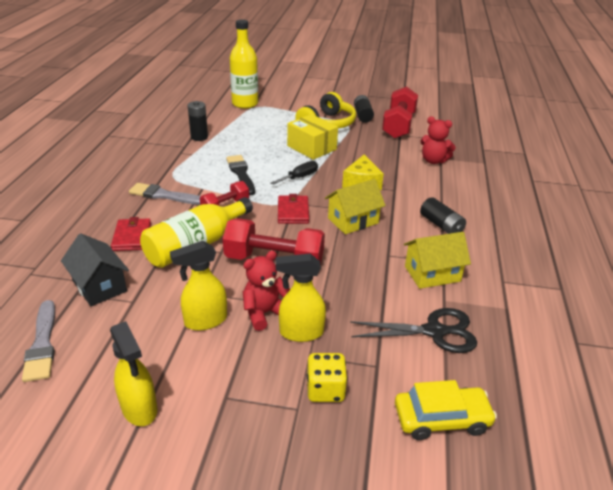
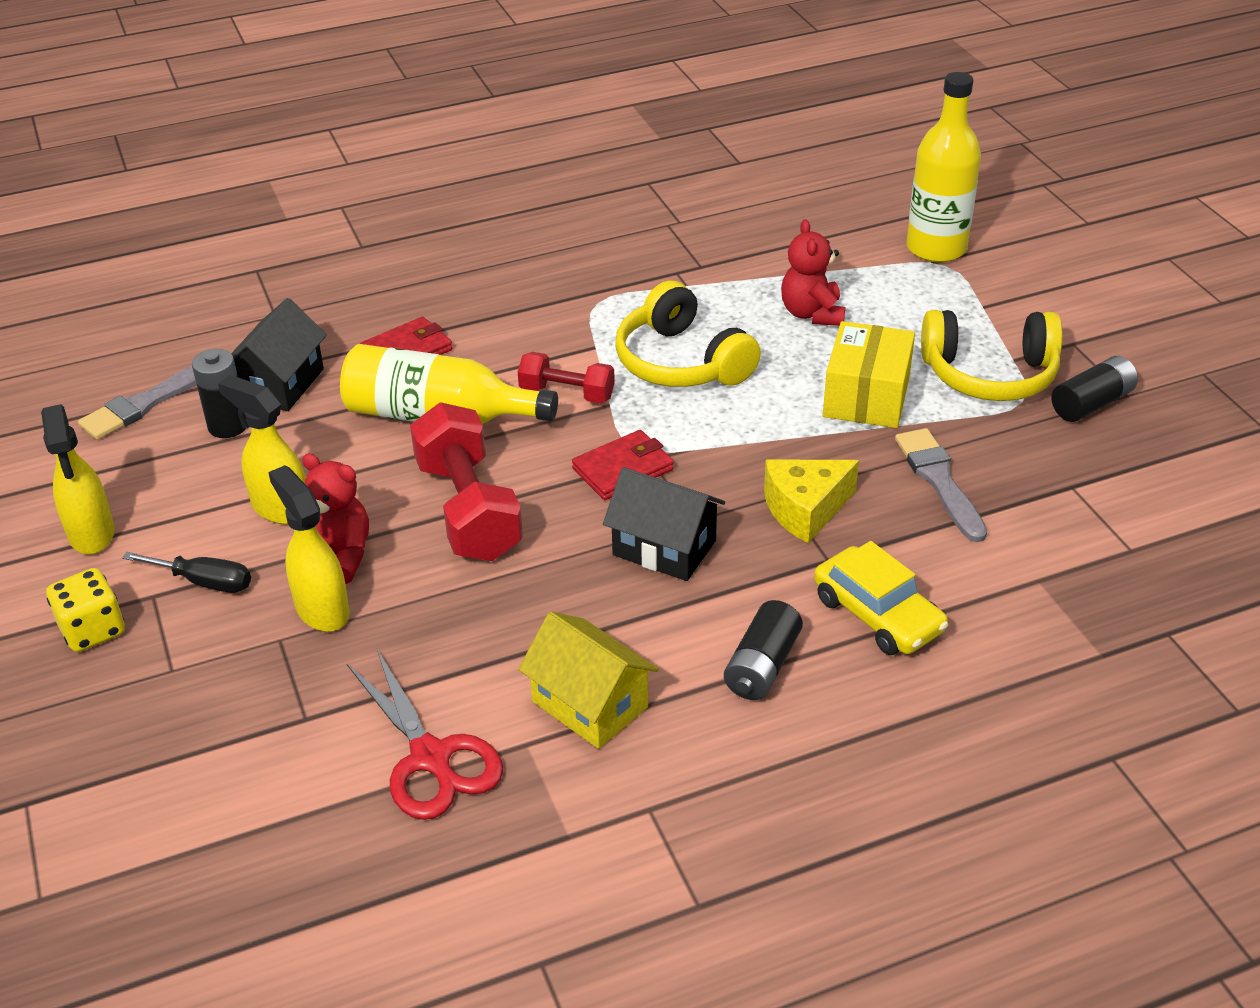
camera: 60 degrees right, 5 degrees up
(139, 409) = (92, 534): yellow spray bottle -> yellow spray bottle turned 45 degrees counterclockwise
(164, 195) = (536, 323): grey brush -> grey brush (939, 481)
(199, 137) = (749, 264): black battery -> black battery (228, 426)
(241, 173) = (681, 362): black brush -> yellow headphones
(299, 177) = (741, 429): black screwdriver -> black screwdriver (204, 582)
(325, 390) = (222, 682): yellow dice -> yellow dice (93, 630)
(353, 221) = (664, 548): yellow house -> black house
(398, 125) = (1112, 469): red dumbbell -> none
(433, 161) = (1013, 573): red teddy bear -> red teddy bear (812, 314)
(434, 331) = (431, 757): black scissors -> red scissors
(441, 419) = (238, 827): yellow car -> yellow car (878, 614)

